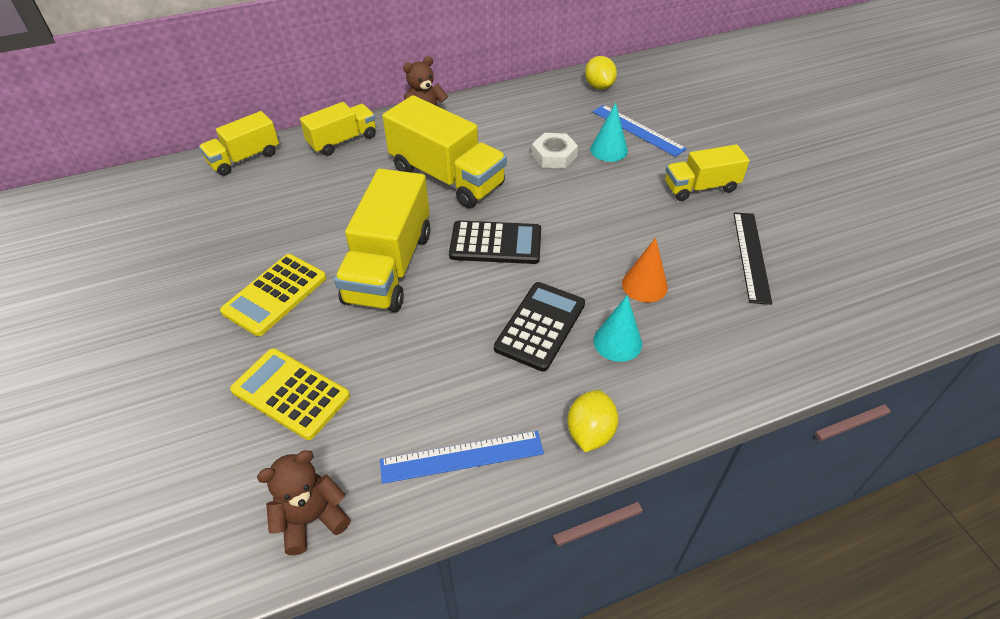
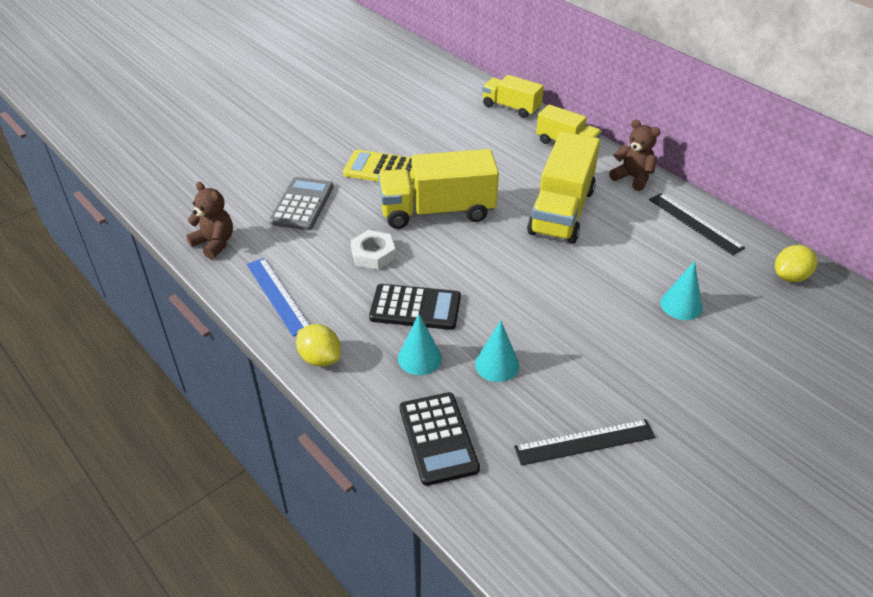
camera: 70 degrees right, 5 degrees down
(290, 393) = (302, 204): yellow calculator -> grey calculator
(495, 243) = (496, 260): black calculator -> black calculator (438, 438)
(510, 107) = (695, 223): none -> black ruler
(554, 155) = (642, 268): white nut -> white nut (373, 254)
(590, 433) = (320, 358): yellow lemon -> yellow lemon turned 45 degrees clockwise
(638, 130) = (734, 321): blue ruler -> none
(644, 285) = (497, 365): orange cone -> turquoise cone
(700, 187) = (671, 387): yellow truck -> none

